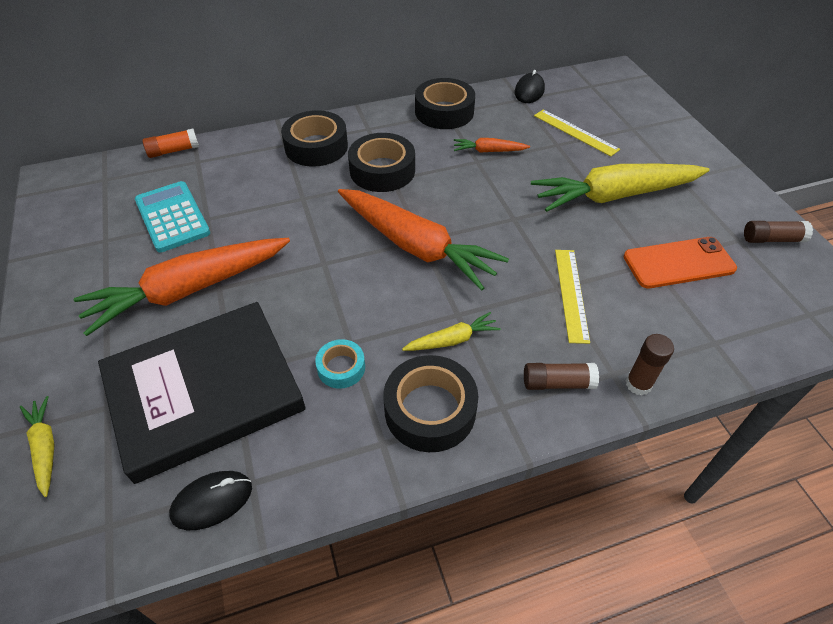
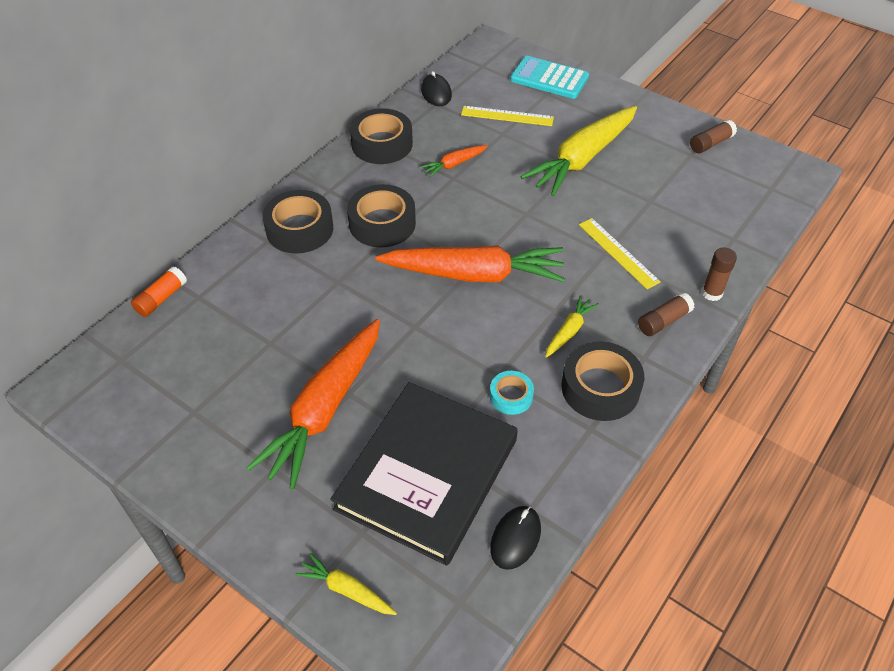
camera: 35 degrees left, 0 degrees up
(172, 217) = (235, 358): turquoise calculator -> turquoise calculator (549, 78)
(678, 263) = (667, 192): orange phone -> none

